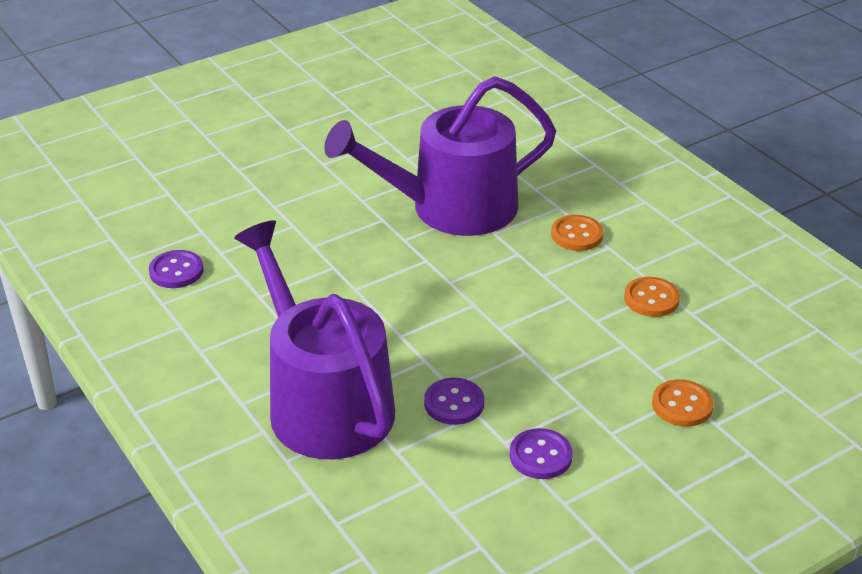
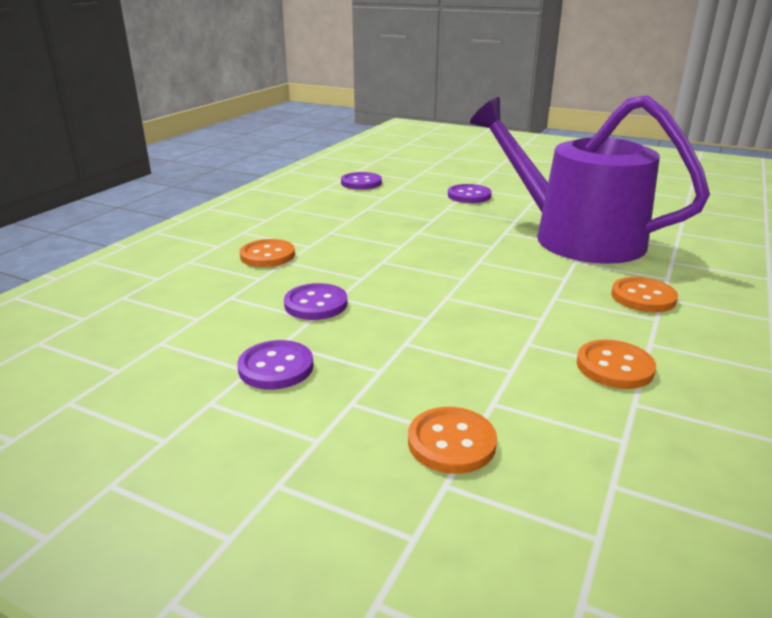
camera: 60 degrees right, 10 degrees down
(295, 217) = (469, 195): none -> purple button
(323, 402) = (267, 255): purple watering can -> orange button

